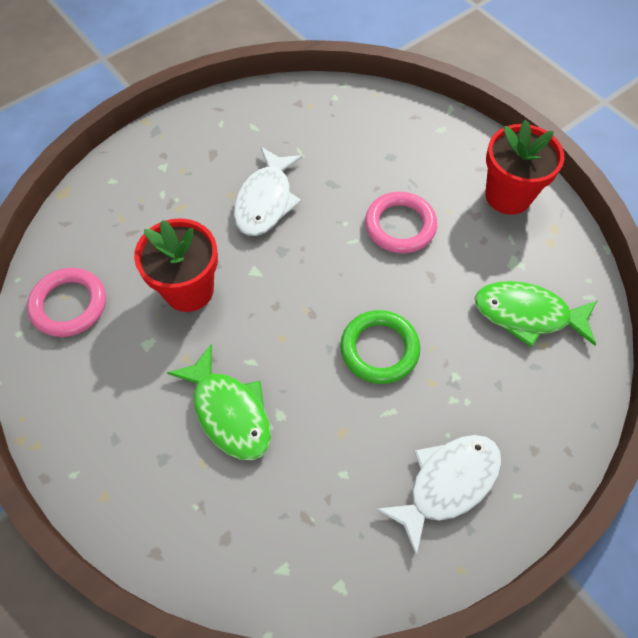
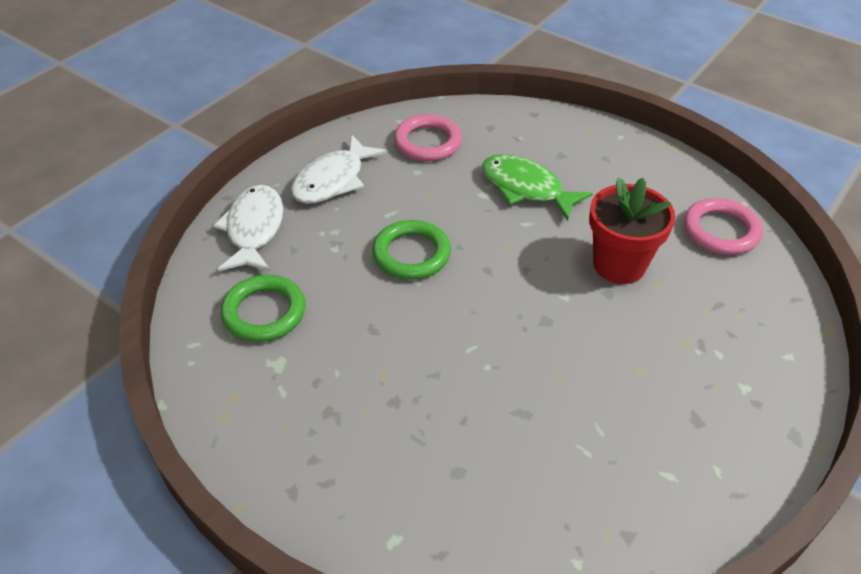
camera: 165 degrees right, 15 degrees down
(265, 201) = (593, 371): white fish -> white fish (254, 229)
(400, 226) = (421, 377): pink ring -> pink ring (428, 142)
(508, 196) = (287, 448): red flower pot -> none
(527, 314) = (264, 312): green fish -> green ring

